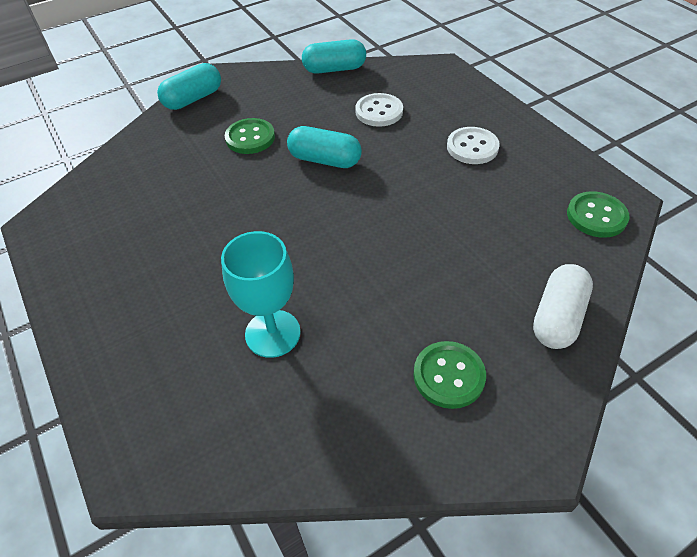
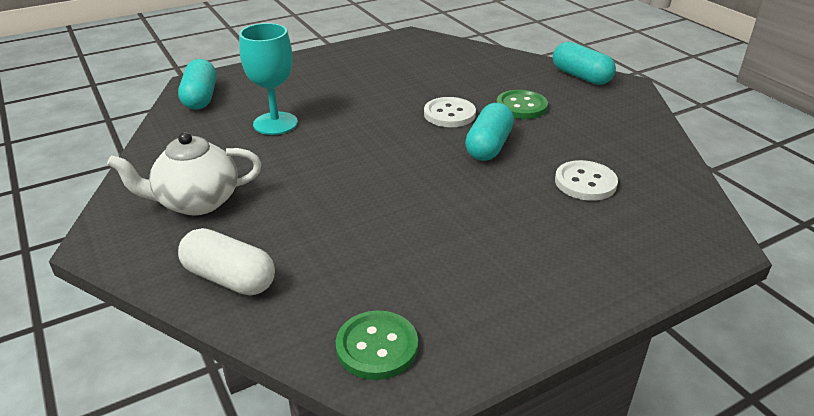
camera: 90 degrees right, 15 degrees down
(334, 69) = (670, 154): turquoise capsule -> turquoise capsule (200, 98)
(448, 376) = (196, 202): green button -> white teapot
(472, 147) = (521, 251): white button -> white button (449, 114)

